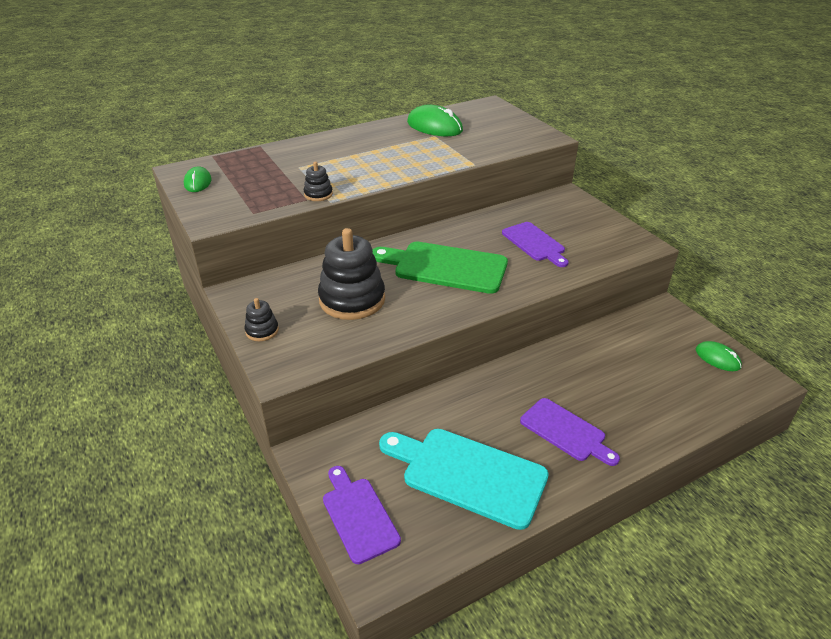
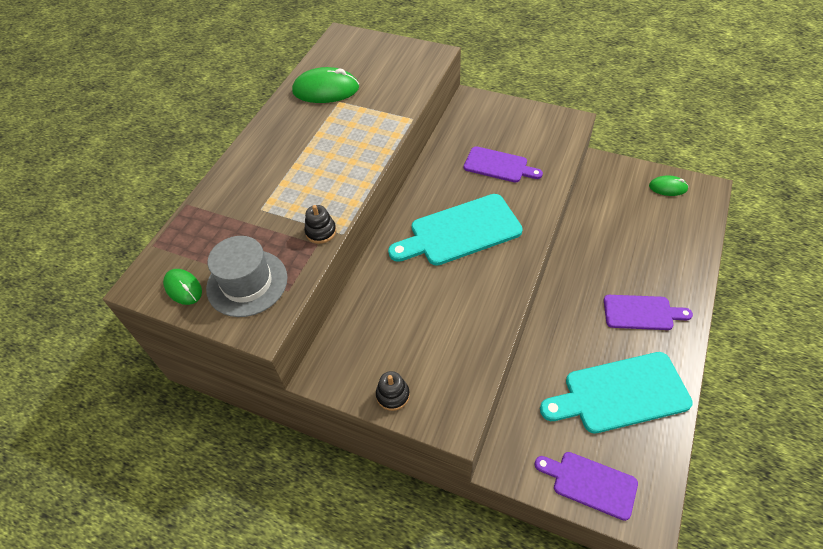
camera: 35 degrees left, 15 degrees up
(235, 197) = (247, 283): none -> grey hat
(352, 299) = (427, 312): black stacking toy -> none
(445, 267) = (460, 231): green cutting board -> turquoise cutting board

